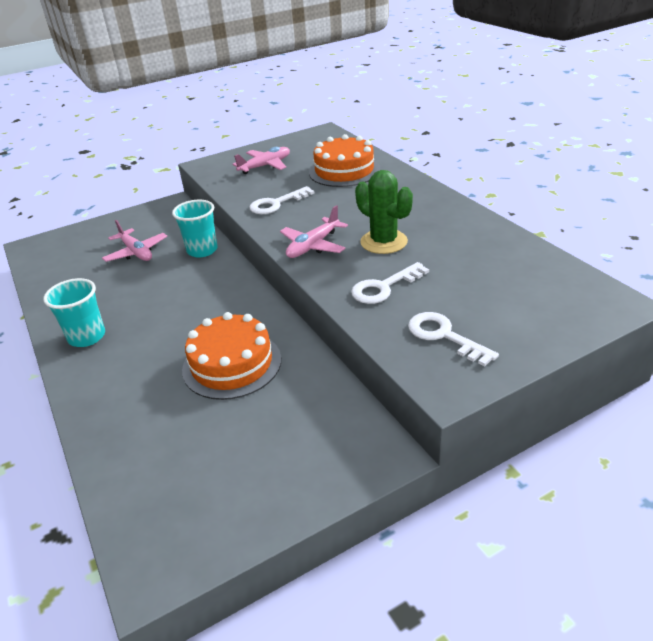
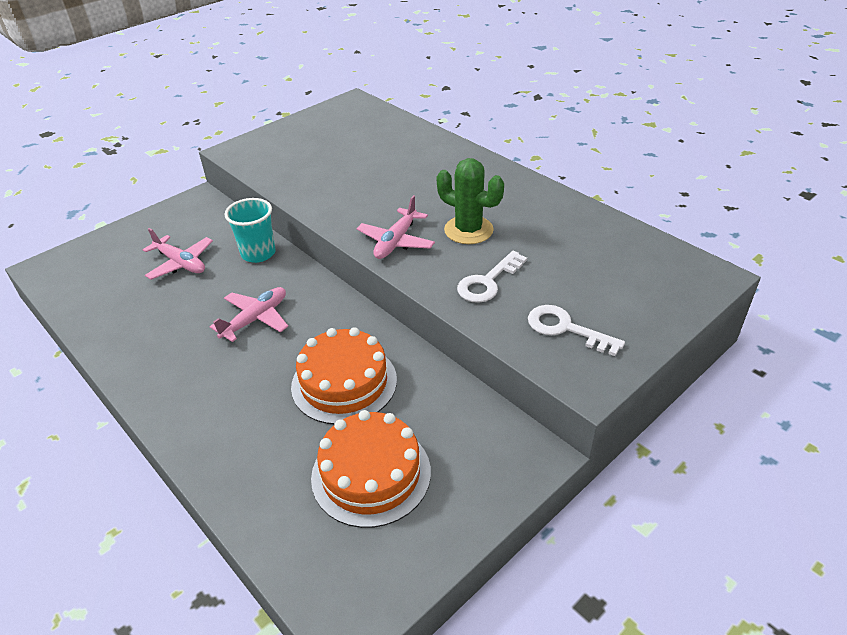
camera: 15 degrees left, 5 degrees up
(87, 337) = (165, 373): turquoise cup -> none
(265, 166) = (304, 148): pink plane -> pink plane (255, 319)
(276, 204) = (336, 194): white key -> none
(344, 171) = (395, 148): orange cake -> orange cake (371, 474)

